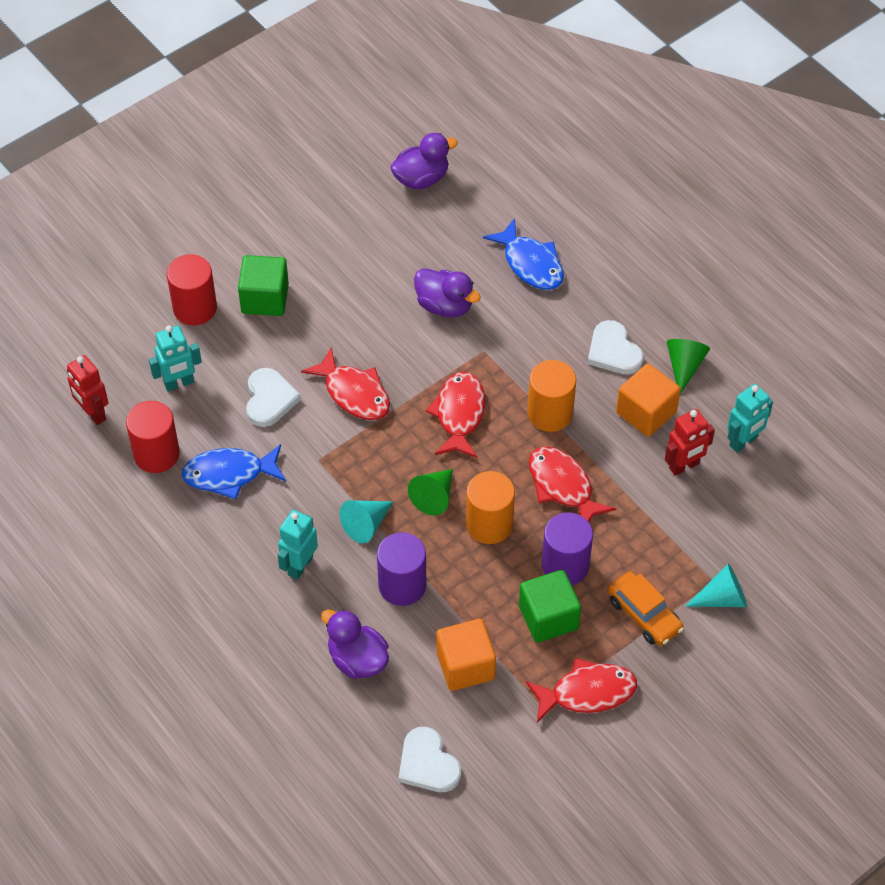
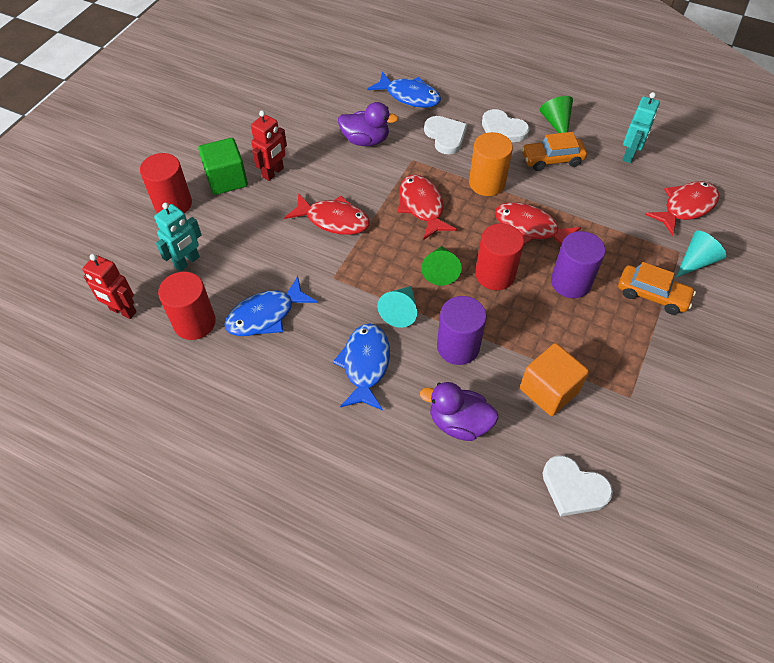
camera: 25 degrees left, 0 degrees up
(269, 399) = (269, 247): white heart -> white heart (445, 136)
(300, 566) = (365, 365): turquoise robot -> blue fish
(421, 178) = (300, 70): purple duck -> none
(489, 524) = (495, 274): orange cylinder -> red cylinder
(548, 617) = (585, 325): green cube -> none
(587, 693) = (655, 371): red fish -> red fish (685, 207)
(646, 412) = (552, 159): orange cube -> orange car
(684, 466) = (603, 184): red robot -> red robot (273, 173)

